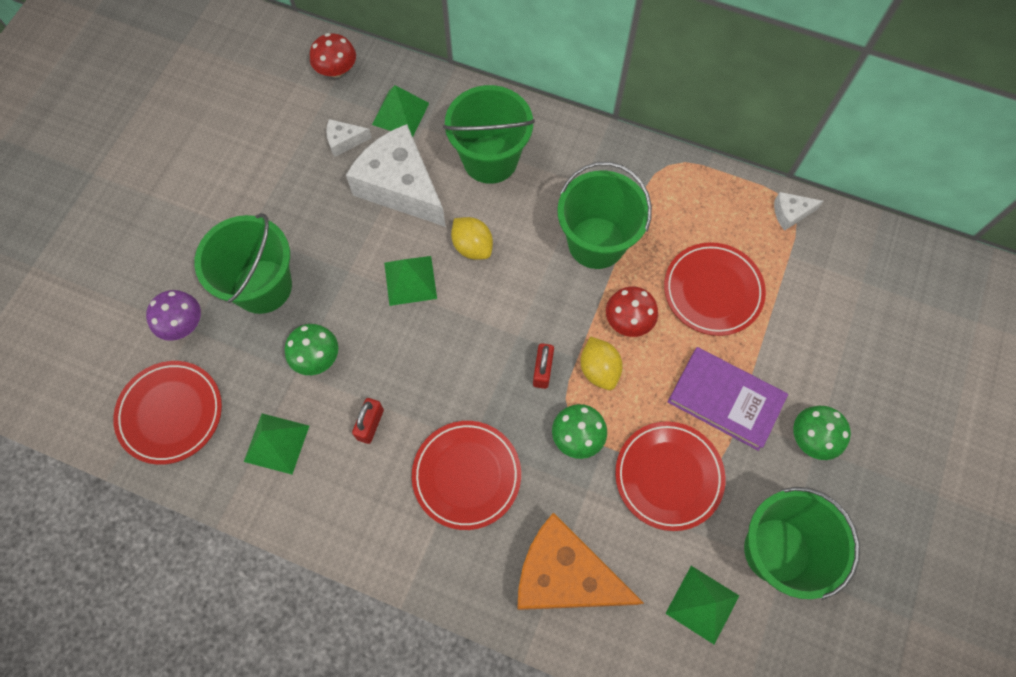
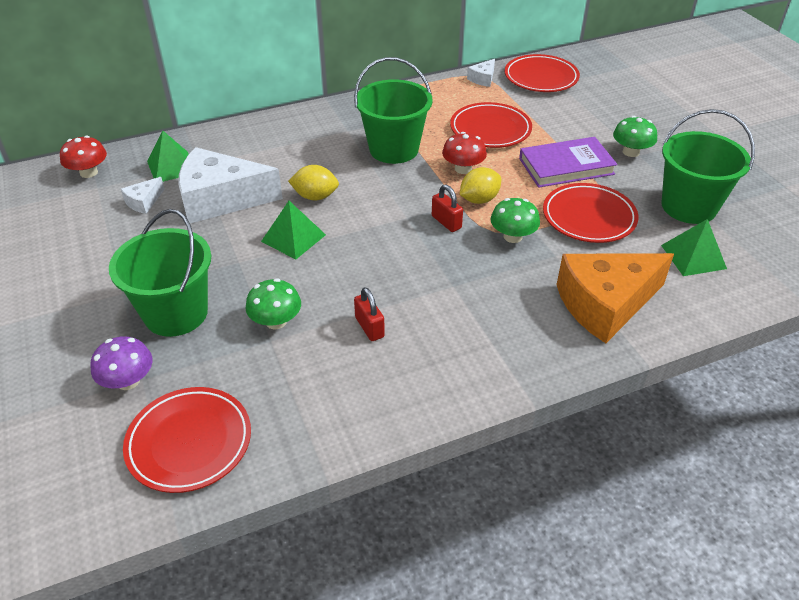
camera: 45 degrees left, 25 degrees down
(276, 443) = (310, 390): green pyramid -> none
(466, 475) = (474, 304): red plate -> red plate (541, 77)
(490, 159) = (270, 153): green bucket -> none
(599, 369) = (479, 199): yellow lemon -> yellow lemon turned 60 degrees counterclockwise

